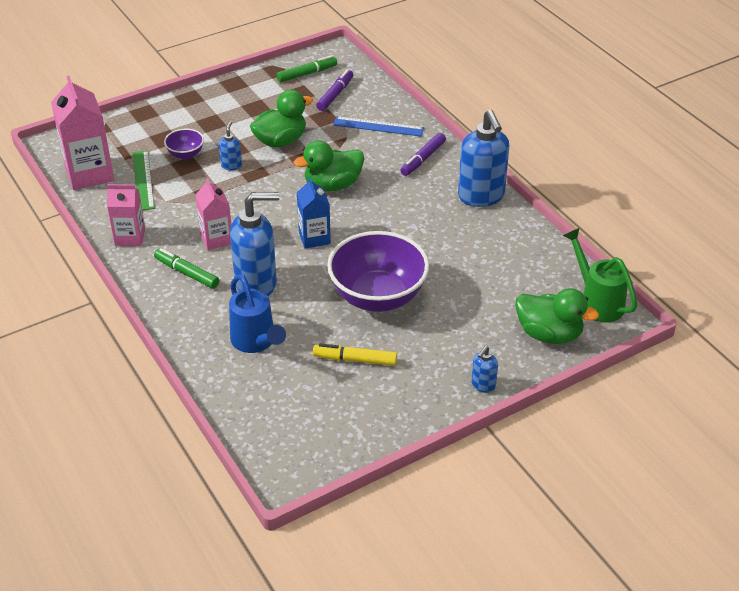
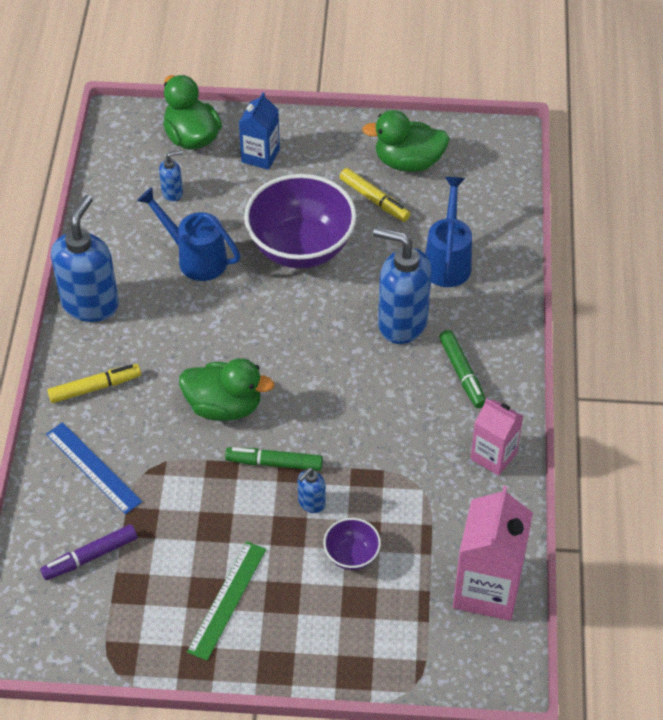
camera: 145 degrees left, 10 degrees up
(143, 180) = (428, 539): green ruler -> green ruler (227, 600)
(216, 239) = (403, 401): pink carton -> none
(280, 141) = (224, 511): green duck -> green duck (408, 162)
(306, 74) = (89, 622): green marker -> green marker (275, 463)
(314, 238) = (302, 346): blue carton -> blue carton (260, 156)
(423, 159) = (94, 388): purple marker -> yellow marker
(445, 254) = (195, 258): none -> blue watering can
(483, 385) = (291, 126): blue soap dispenser -> blue soap dispenser (172, 193)
(597, 301) = (119, 142): green watering can -> none

